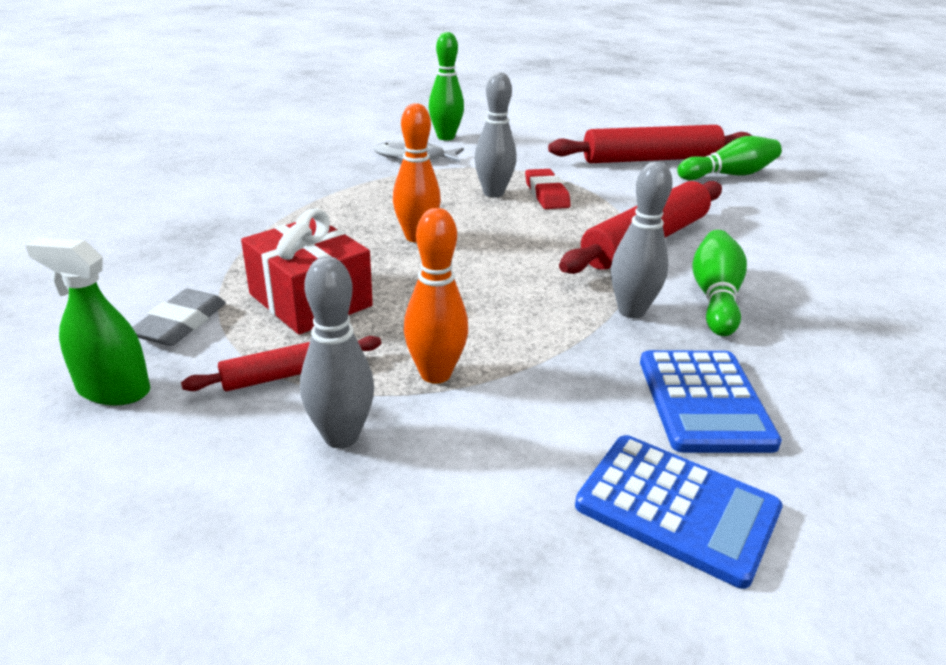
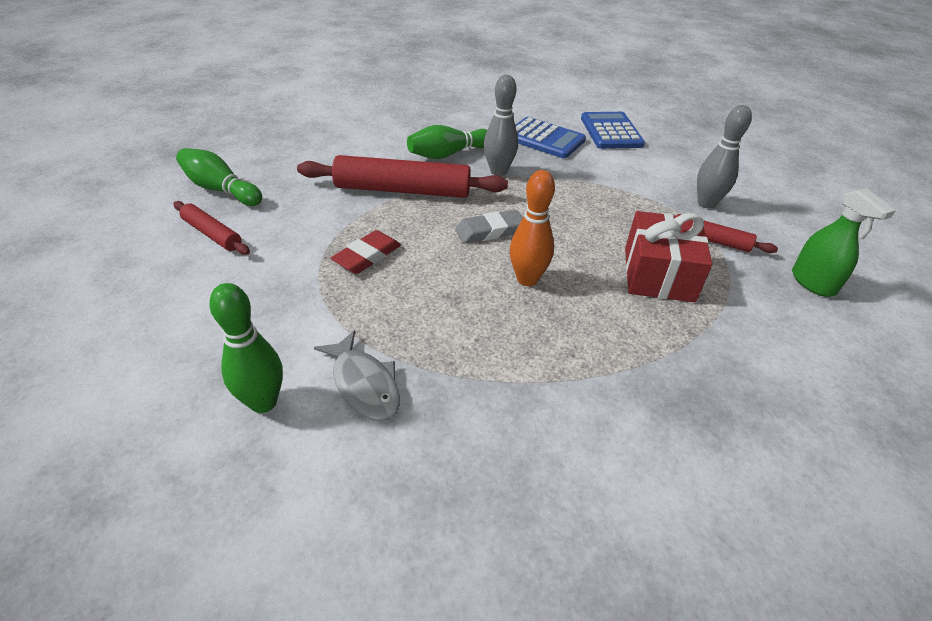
camera: 130 degrees left, 10 degrees up
(180, 324) = (756, 305): grey eraser -> grey eraser (490, 231)
(435, 374) = (636, 201): orange bowling pin -> none
(493, 193) = (398, 283): grey bowling pin -> none
(650, 159) = (212, 234): red rolling pin -> red rolling pin, size x0.53
(704, 401) = (544, 139): blue calculator -> blue calculator turned 75 degrees clockwise

